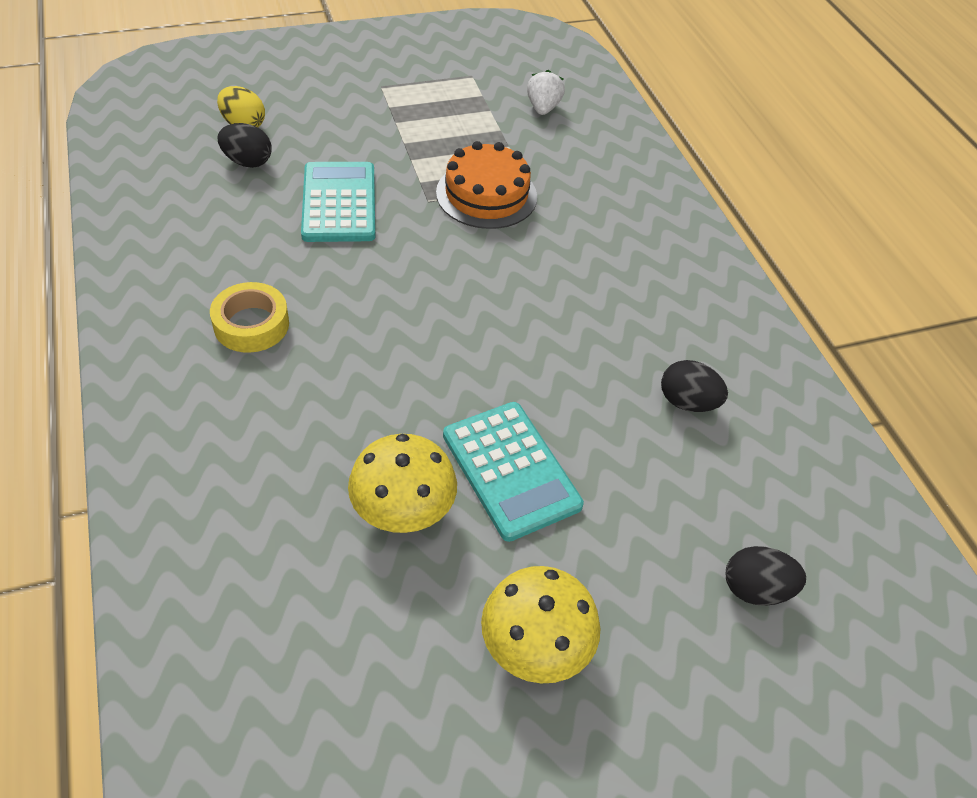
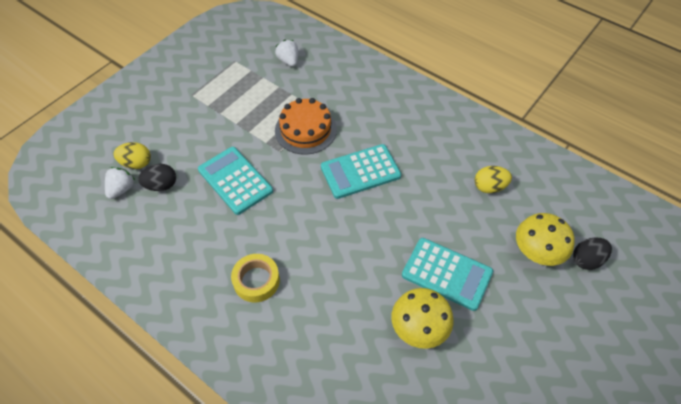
camera: 30 degrees left, 5 degrees up
(200, 142) = (121, 189): none -> white strawberry
(512, 280) = (360, 172): none -> turquoise calculator
(535, 646) = (529, 351): yellow mushroom -> yellow mushroom (537, 252)
(687, 402) = (489, 187): black egg -> yellow egg

